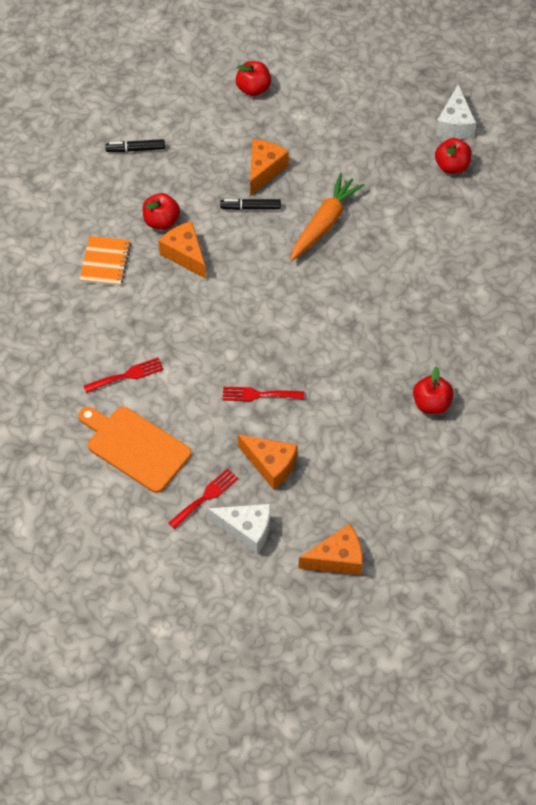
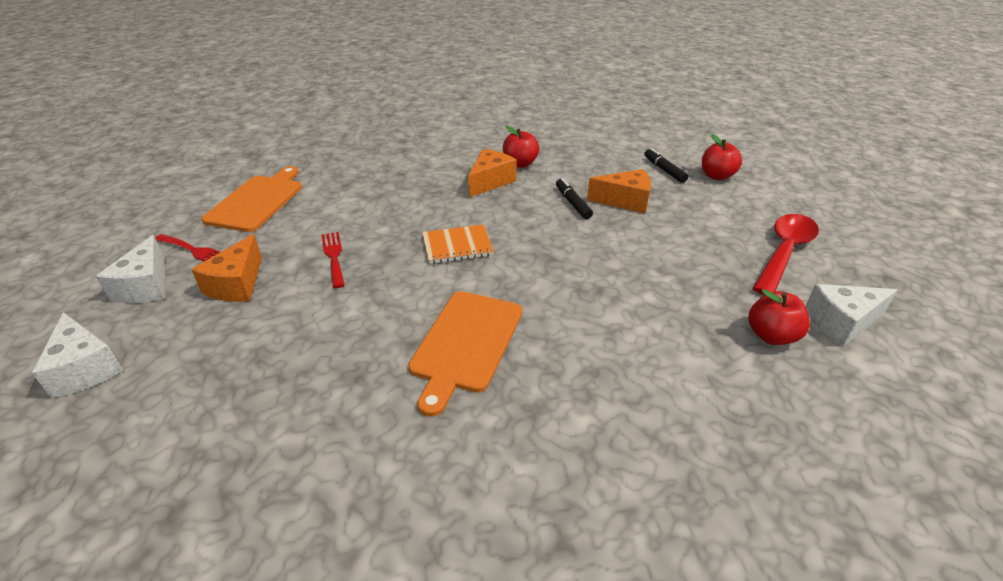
camera: 70 degrees right, 20 degrees down
(105, 262) = (458, 149): orange notebook -> orange notebook (457, 246)
(127, 375) = (339, 182): red fork -> none
(135, 149) = (587, 139): black marker -> black marker (664, 170)
(324, 223) = (590, 251): orange carrot -> none
(337, 558) = (85, 369): orange cheese -> white cheese
(374, 108) = (784, 252): none -> red spoon
(396, 330) = (465, 343): none -> orange cutting board
(431, 404) = (352, 408): red apple -> none

